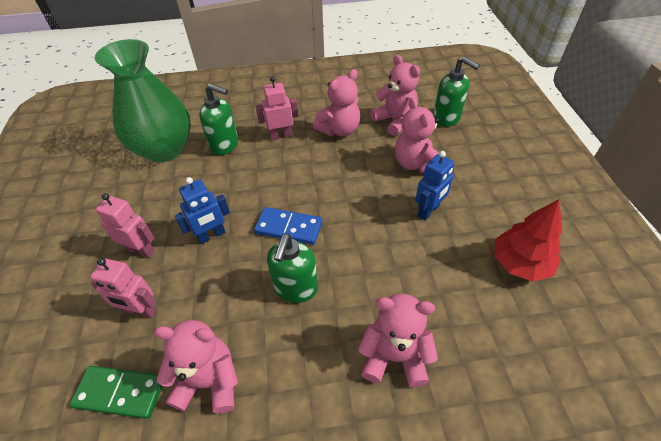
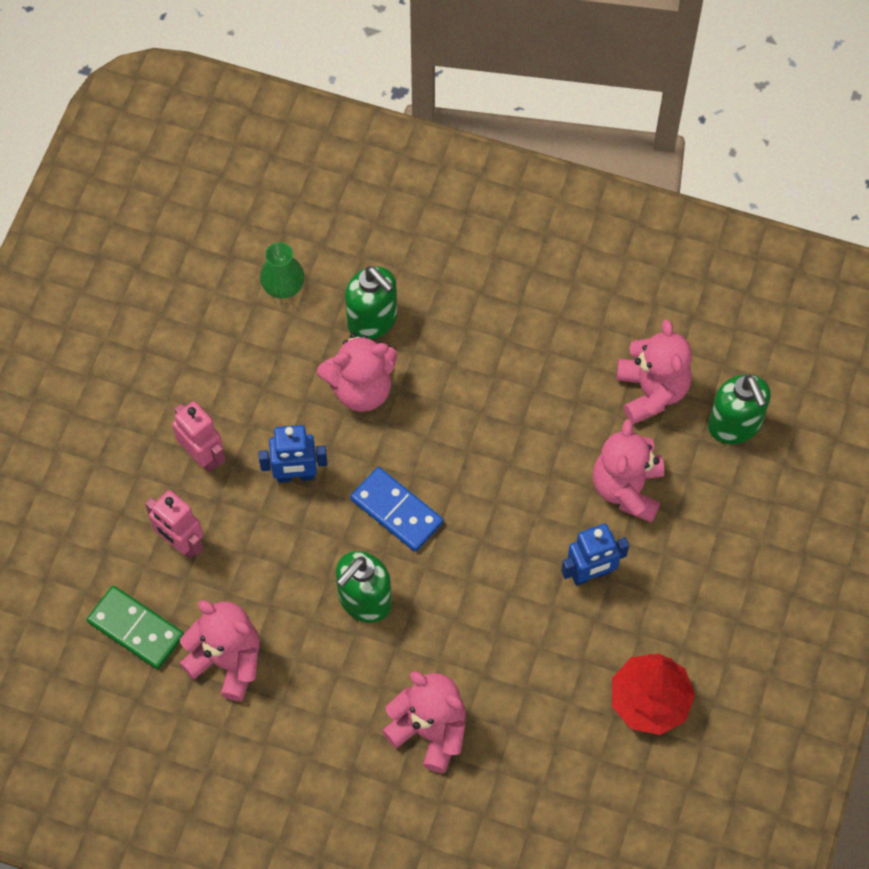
camera: 25 degrees right, 15 degrees up
(164, 149) = (283, 286): green vase -> green vase, size x0.40
(281, 136) = (462, 340): pink robot -> none
(339, 130) = (555, 369): pink teddy bear -> pink teddy bear (361, 389)

